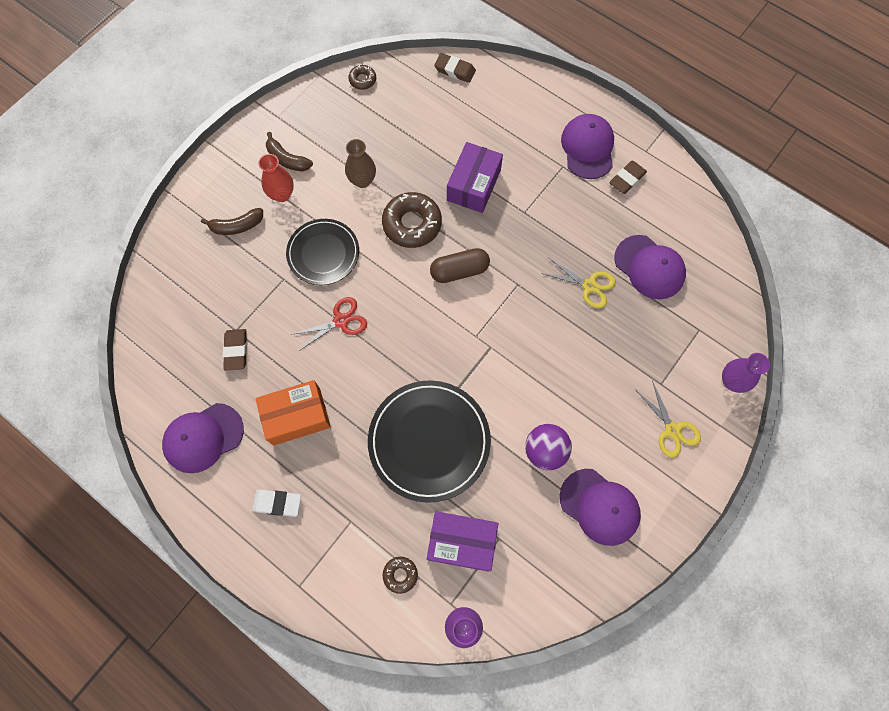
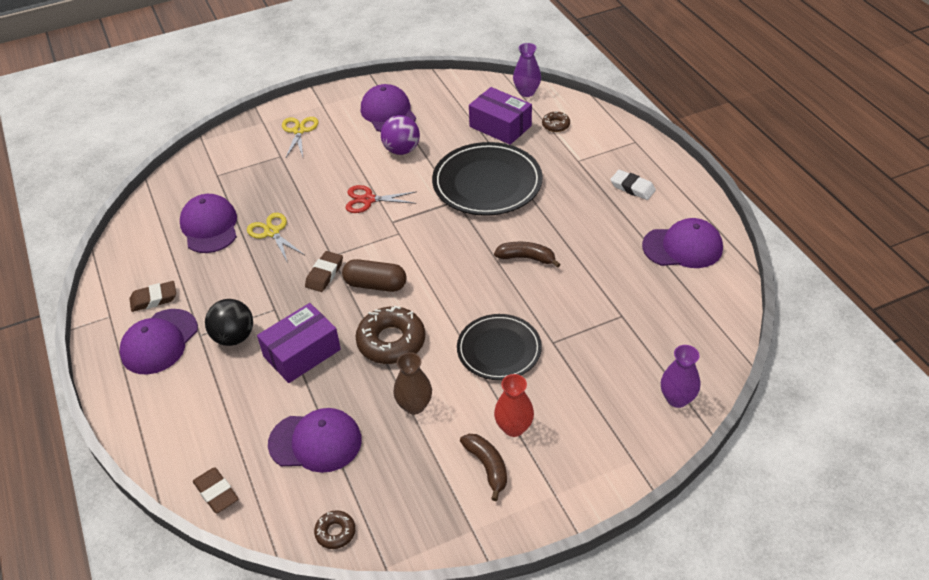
camera: 150 degrees left, 25 degrees down
(236, 350) = (627, 299): brown eraser -> brown eraser (324, 274)
(237, 226) = (581, 413): brown banana -> brown banana (526, 258)
(296, 416) = (591, 233): orange box -> none
(341, 321) = (513, 286): red scissors -> red scissors (368, 200)
(415, 126) = (315, 442): none -> purple cap
(535, 175) = (234, 337): none -> black ball
(731, 381) = (228, 140): purple vase -> purple vase (677, 399)

